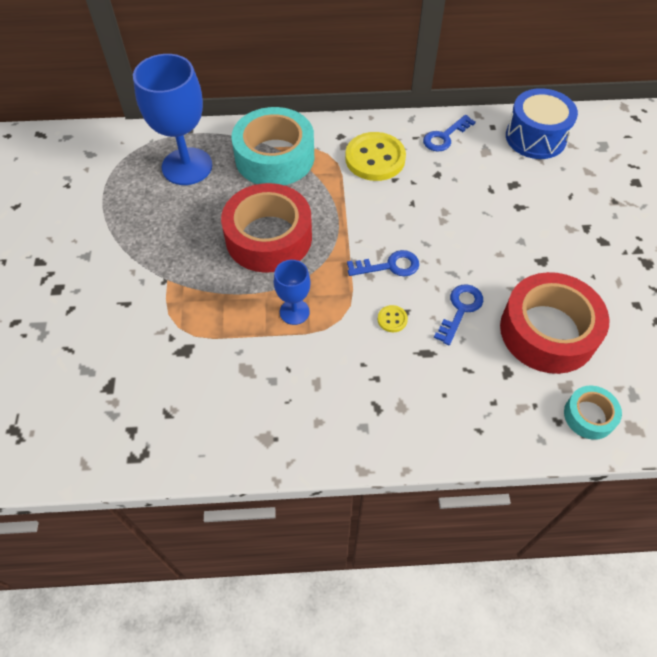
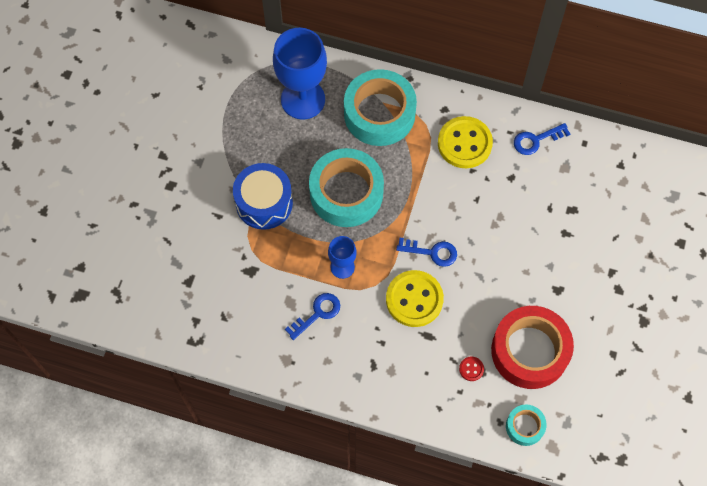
camera: 20 degrees right, 10 degrees up
(268, 237) = (346, 193): red tape -> turquoise tape
(392, 319) = (414, 299): yellow button -> yellow button, size x2.38
(460, 310) = (470, 309): blue key -> blue key (317, 313)
(493, 372) = (471, 369): none -> red button
(535, 137) = (617, 167): blue drum -> blue drum (264, 203)

